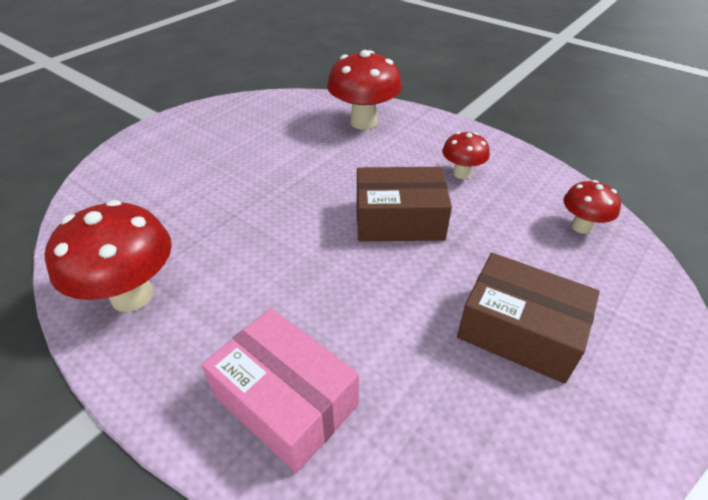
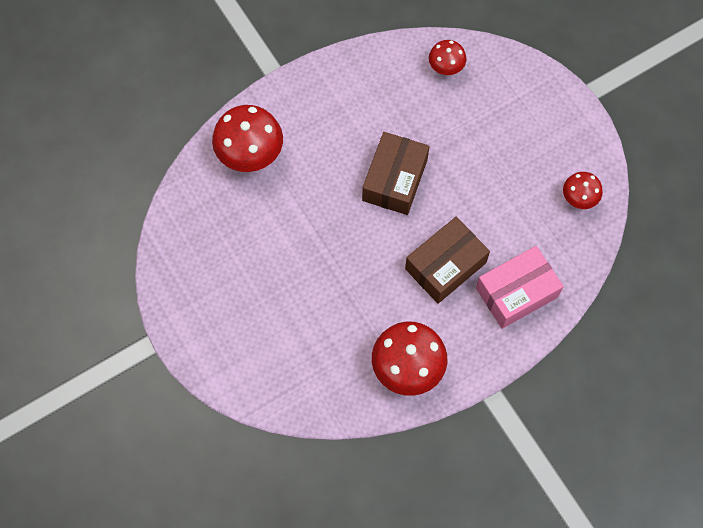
camera: 70 degrees left, 25 degrees up
(461, 174) = (358, 113): red mushroom -> red mushroom (578, 199)
(519, 331) = (514, 155): brown box -> brown box (445, 266)

